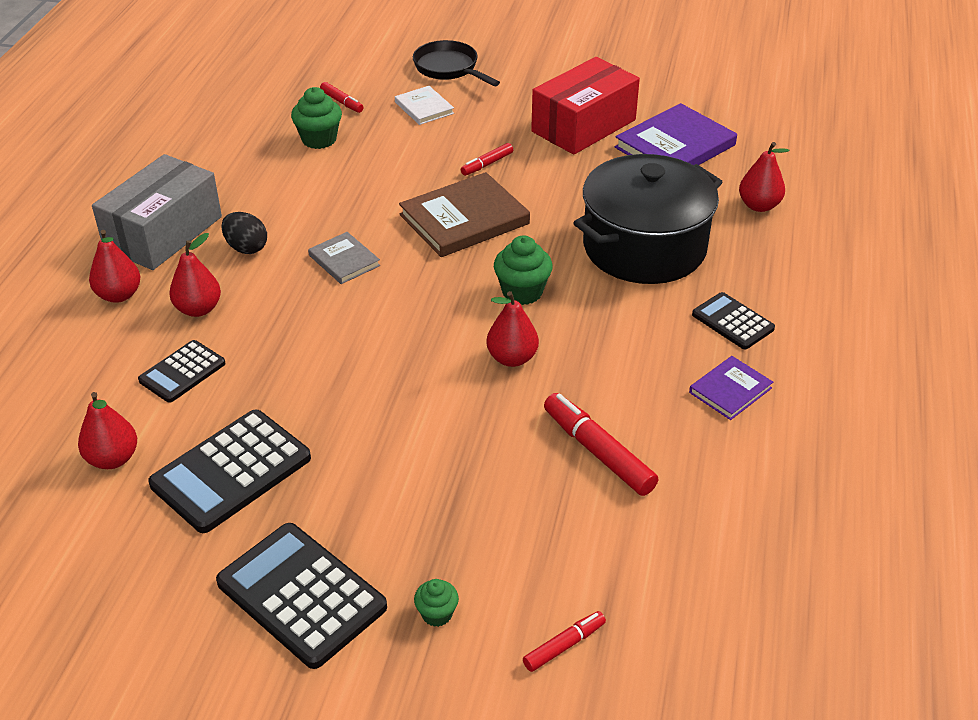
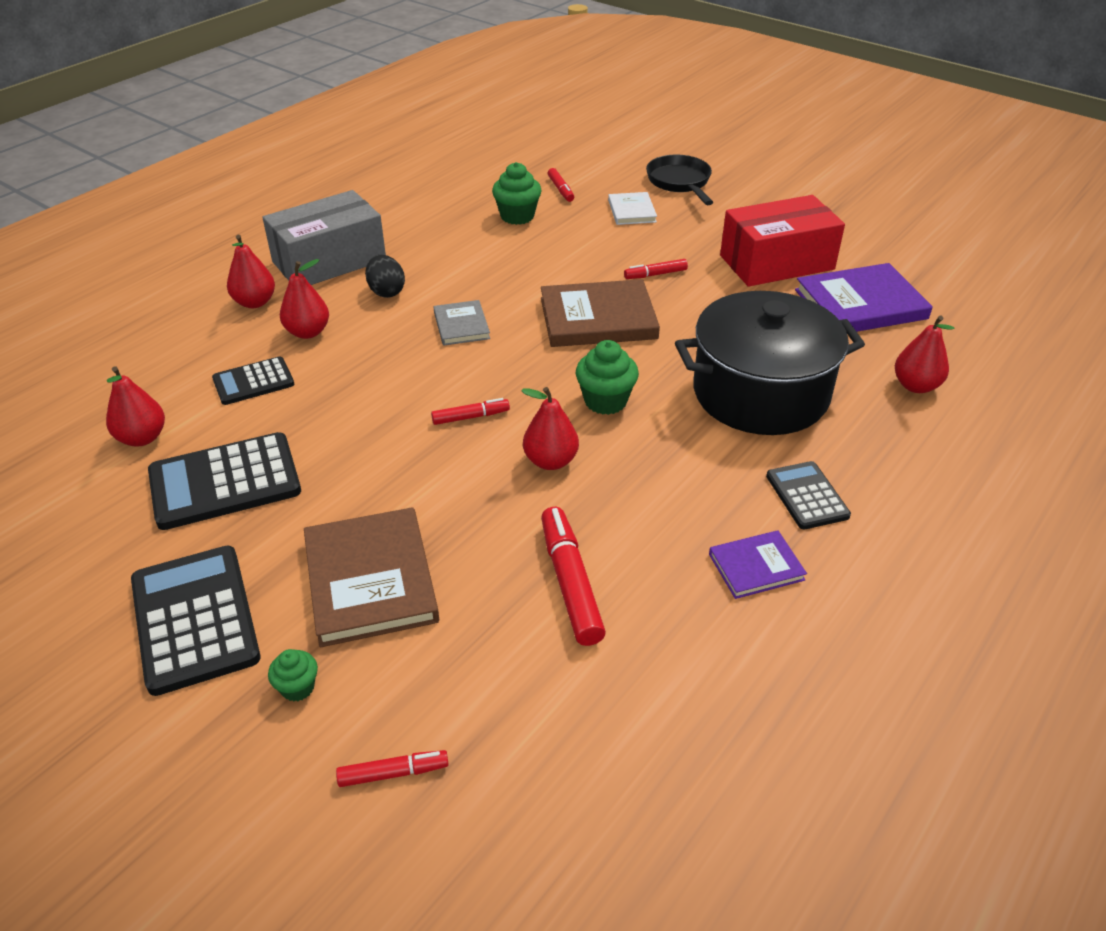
camera: 25 degrees right, 0 degrees up
(415, 341) = (470, 417): none -> red marker
(432, 508) = (370, 580): none -> brown book

